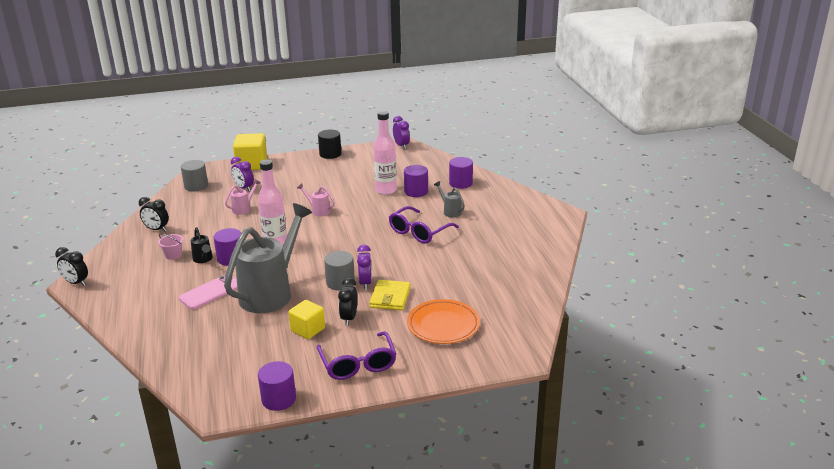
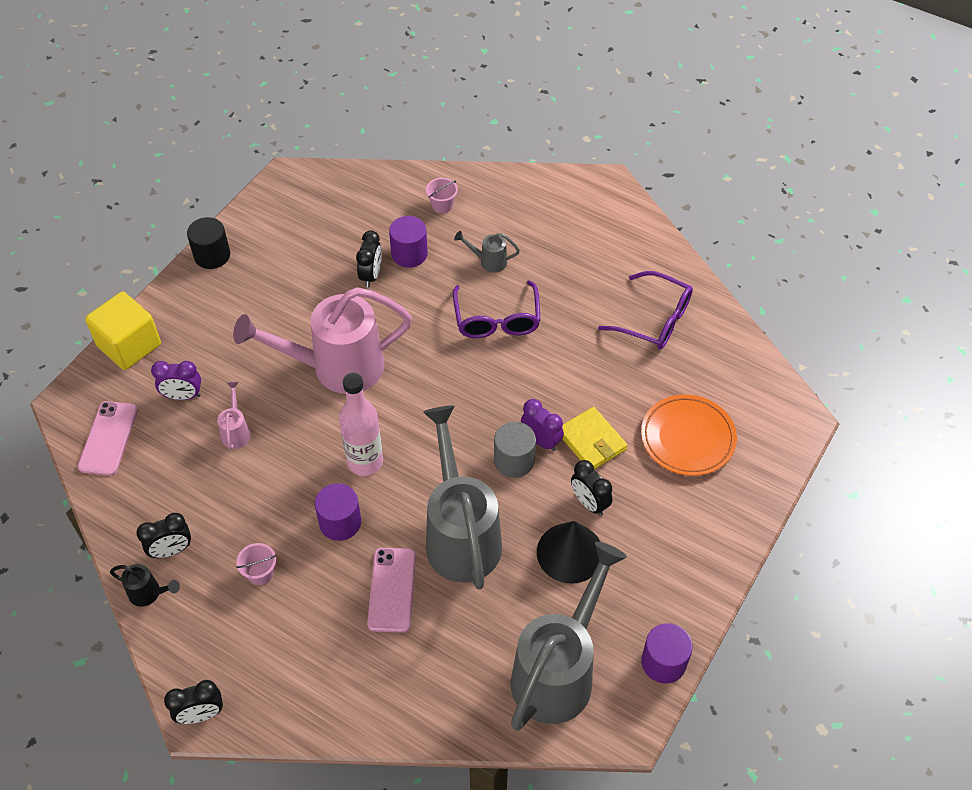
camera: 45 degrees left, 25 degrees up
(196, 186) = (108, 438): grey cylinder -> pink phone
(203, 259) = (308, 550): black watering can -> black watering can (149, 593)
(226, 367) = (558, 671): none -> grey watering can
(308, 329) = (570, 552): yellow cube -> black cone
(318, 211) = (337, 367): pink watering can -> pink watering can, size x2.46
(358, 364) = (675, 554): purple glasses -> purple glasses (654, 319)
(386, 190) = (371, 275): pink bottle -> black clock
(401, 146) = (285, 181): purple clock -> none
(460, 183) = (442, 205): purple cylinder -> pink bucket

